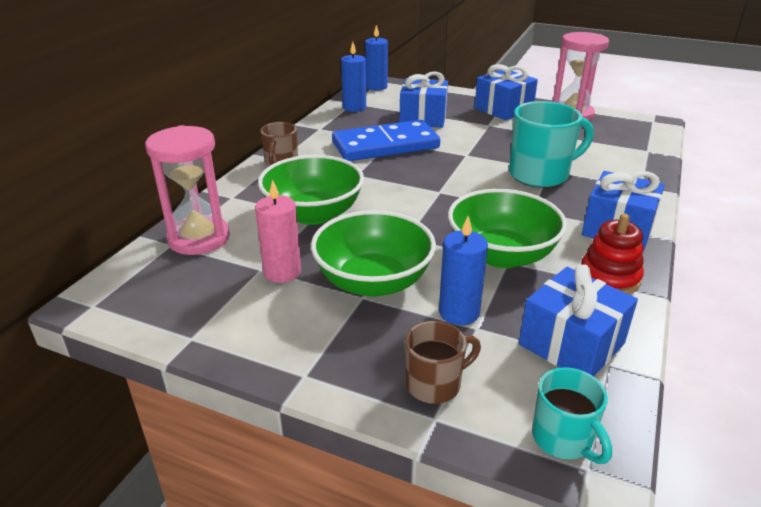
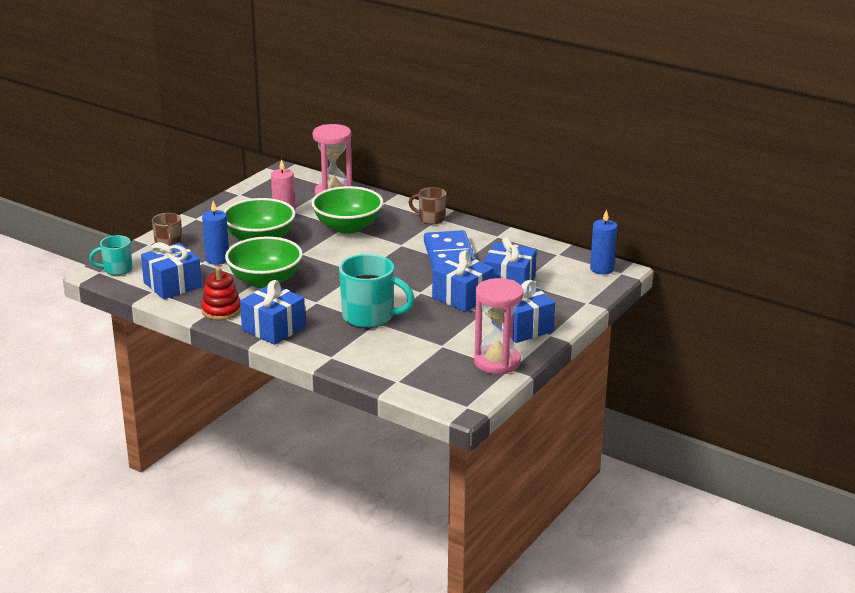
camera: 100 degrees right, 5 degrees down
(354, 107) = (544, 254): blue candle -> none
(464, 135) = (462, 297): none -> blue gift
(540, 175) = (370, 317): turquoise mug -> turquoise mug turned 60 degrees counterclockwise

